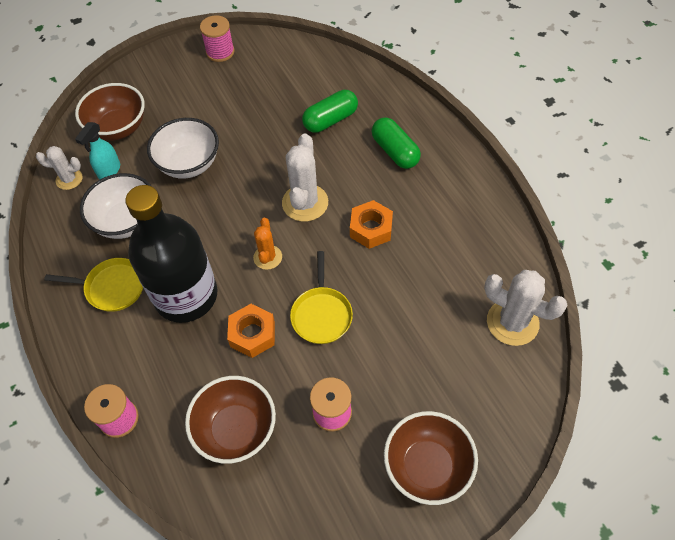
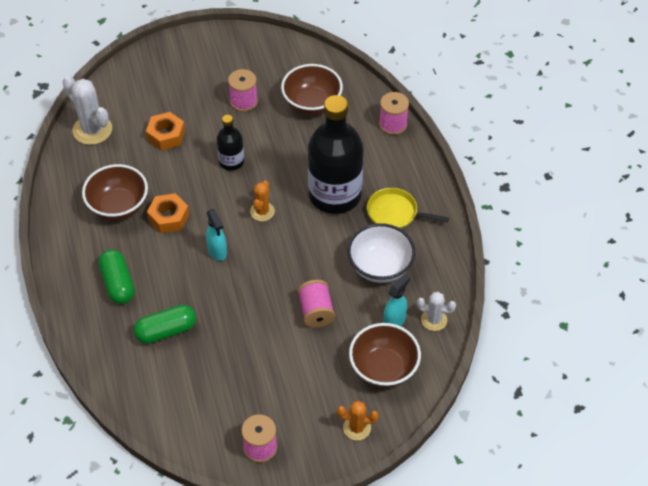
camera: 170 degrees left, 5 degrees down
(139, 79) = (357, 428): none -> orange cactus
(189, 164) = (316, 312): white bowl -> pink spool
(252, 334) = (287, 158): orange nut -> orange nut (166, 135)
(305, 203) = (217, 251): white cactus -> turquoise spray bottle
(321, 314) = (231, 161): yellow pan -> black bottle
(427, 466) = (192, 63): brown bowl -> brown bowl (118, 206)

